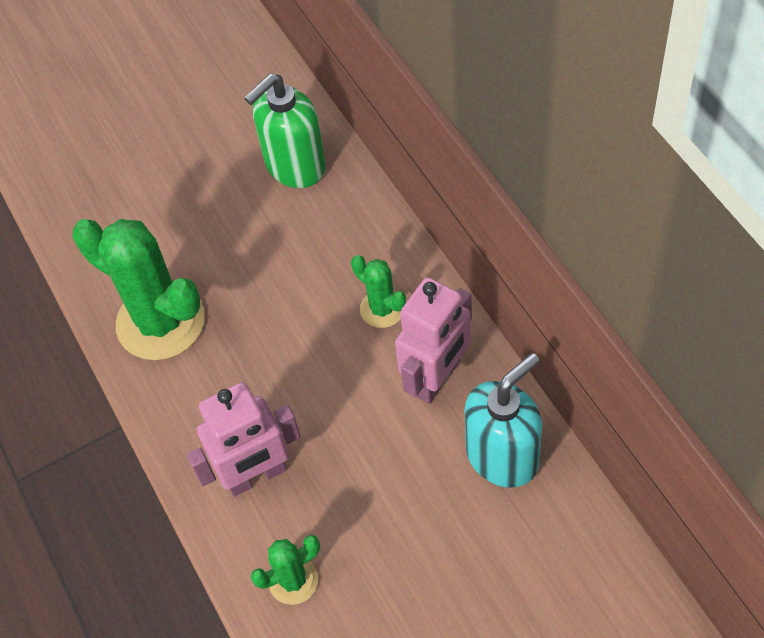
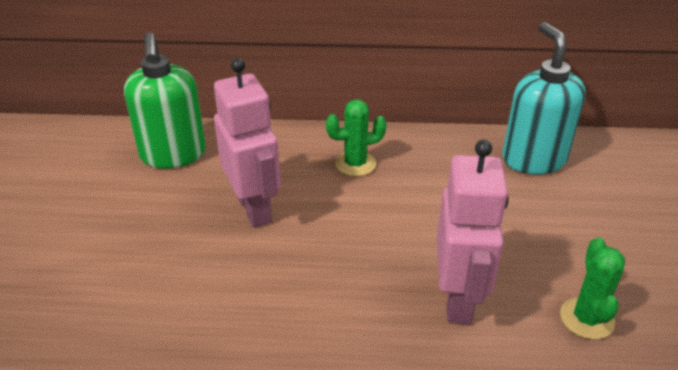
camera: 65 degrees left, 20 degrees down
(160, 322) = (230, 298): green cactus -> none
(437, 378) = (442, 162): pink robot -> pink robot (254, 208)

